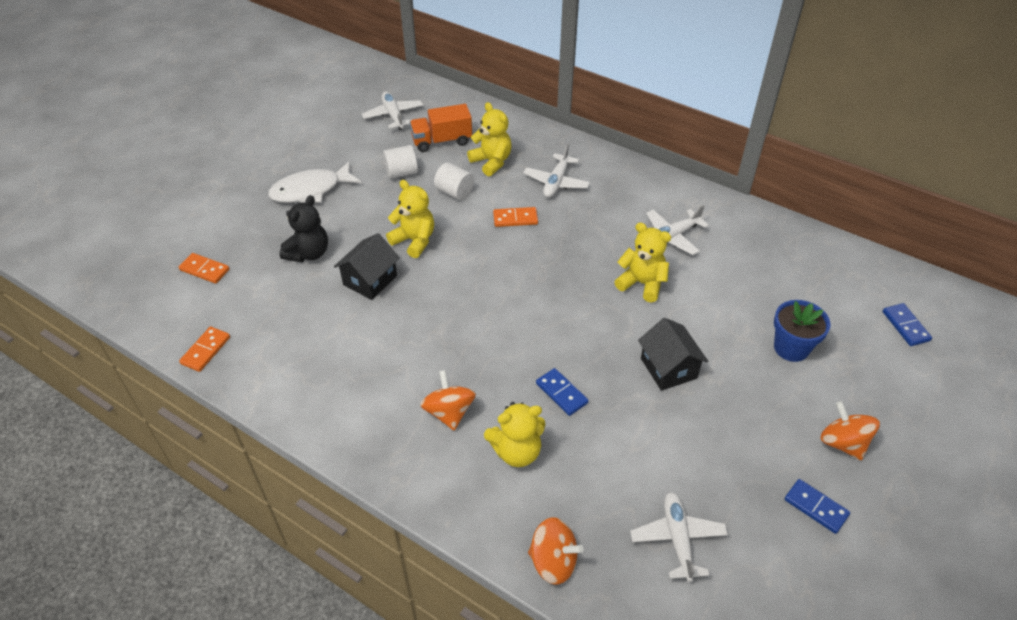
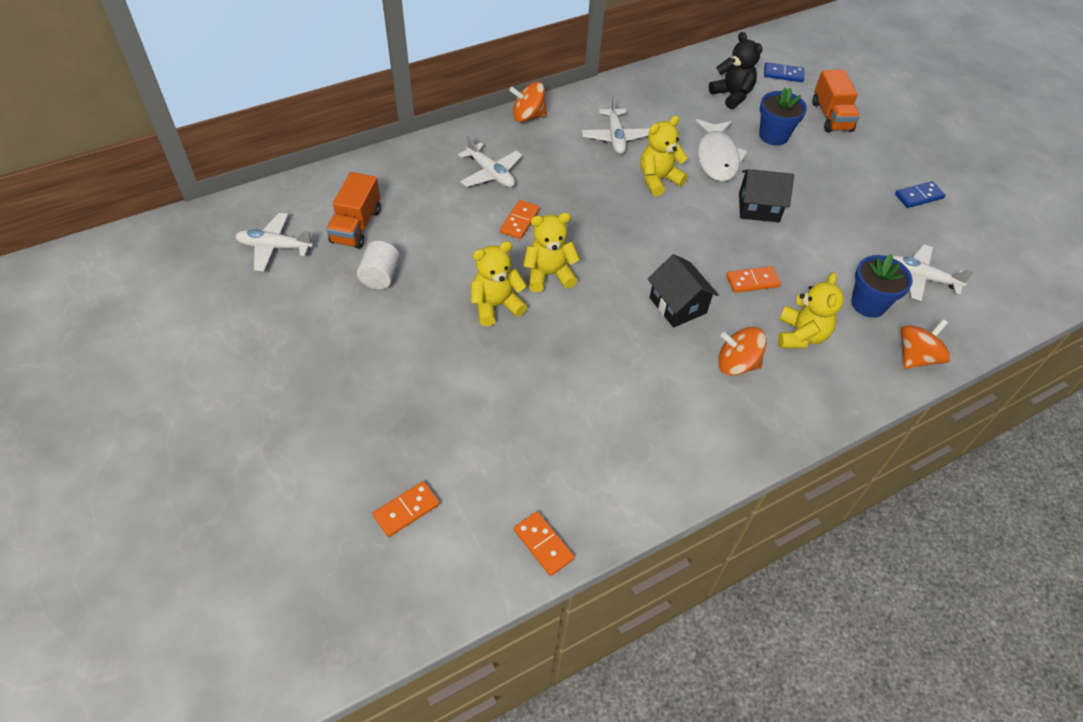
camera: 65 degrees left, 5 degrees up
(308, 253) = (451, 400): black teddy bear -> black teddy bear (732, 95)
(311, 190) = (344, 364): white fish -> white fish (717, 158)
(370, 280) = (529, 361): black house -> black house (678, 305)
(454, 192) = (446, 248): white cylinder -> none
(491, 162) = (423, 203): yellow teddy bear -> yellow teddy bear (549, 275)
(561, 393) = (752, 281): blue domino -> orange domino
(600, 498) = (868, 304): none -> blue flower pot
(843, 443) = (871, 156): orange spinning top -> orange spinning top (528, 116)
(876, 388) = (831, 116): none -> orange truck

